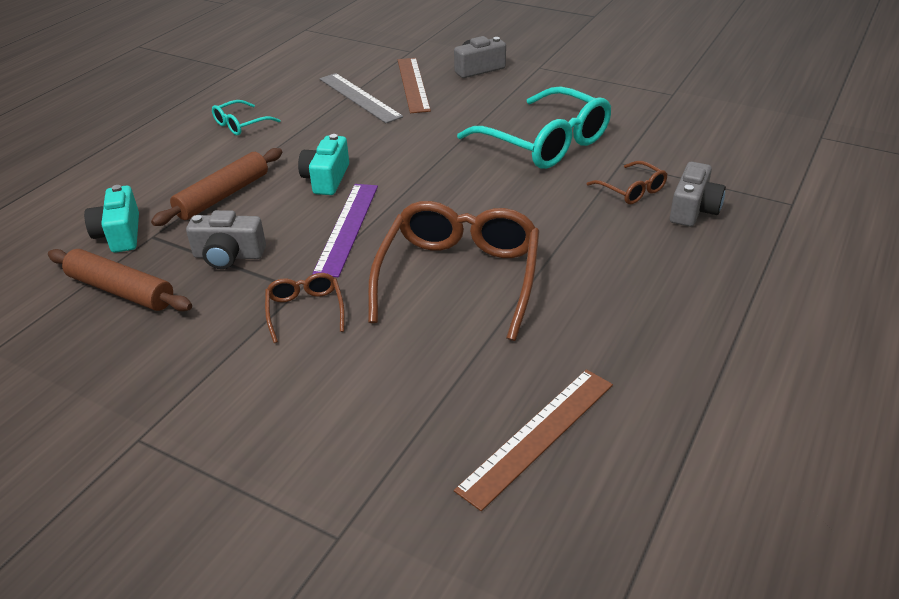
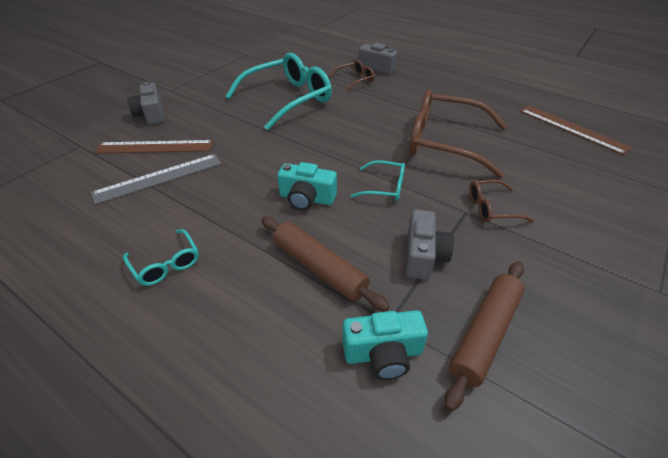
camera: 85 degrees left, 5 degrees up
(347, 228) = (384, 187): purple ruler -> turquoise glasses

